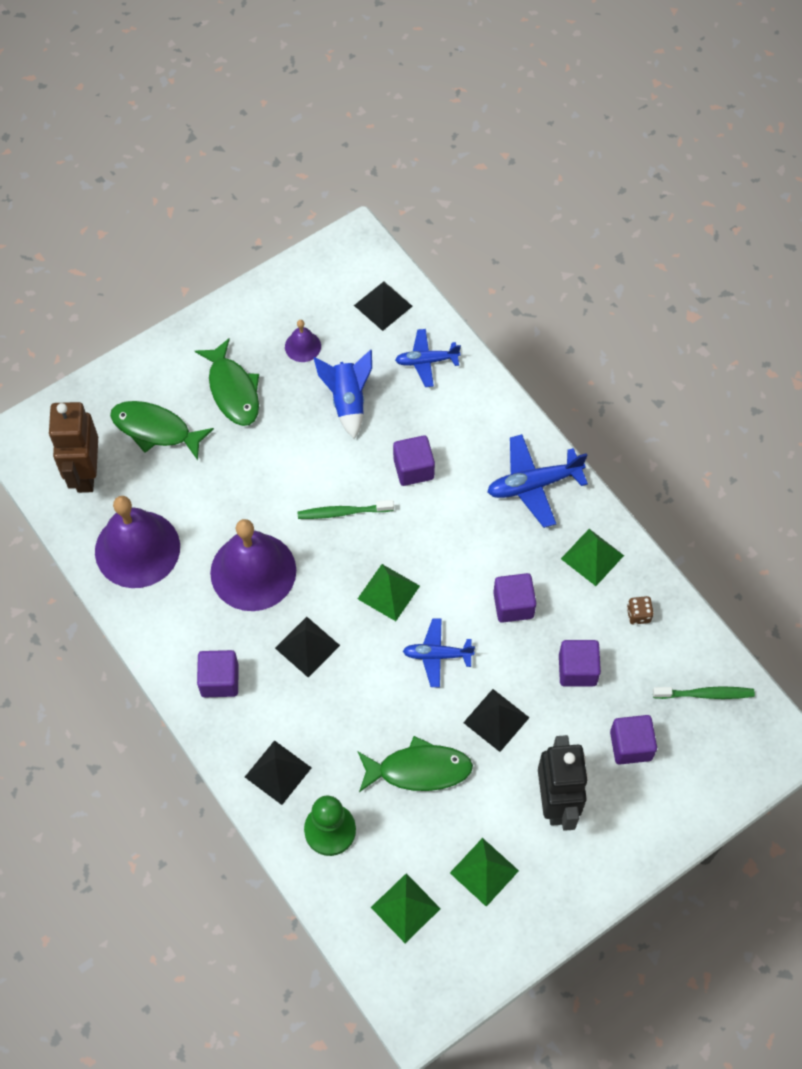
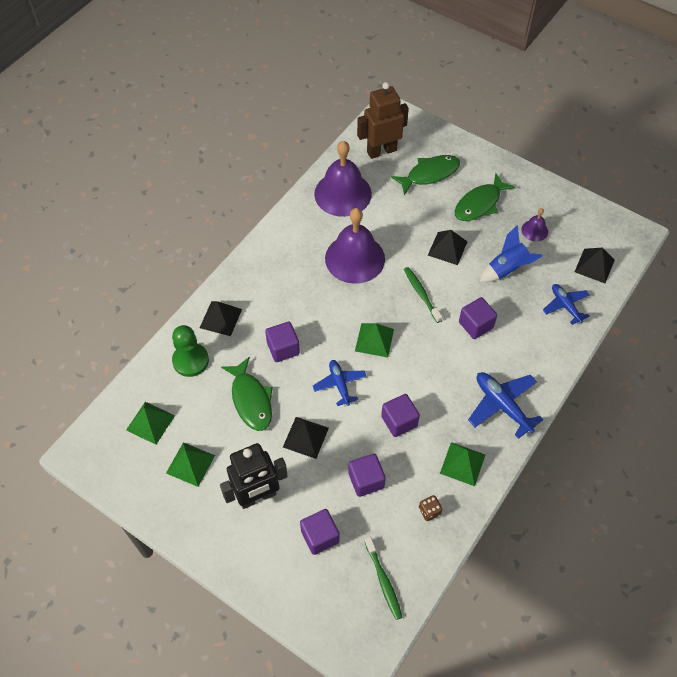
camera: 70 degrees right, 5 degrees down
(155, 430) = (429, 174): green fish -> green fish turned 60 degrees clockwise
(219, 680) = (271, 266): purple cube -> purple cube (283, 348)
(307, 646) = (314, 305): black pyramid -> black pyramid (447, 248)

